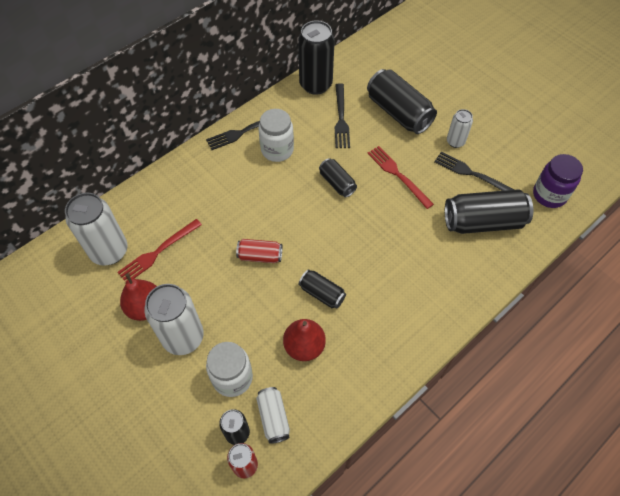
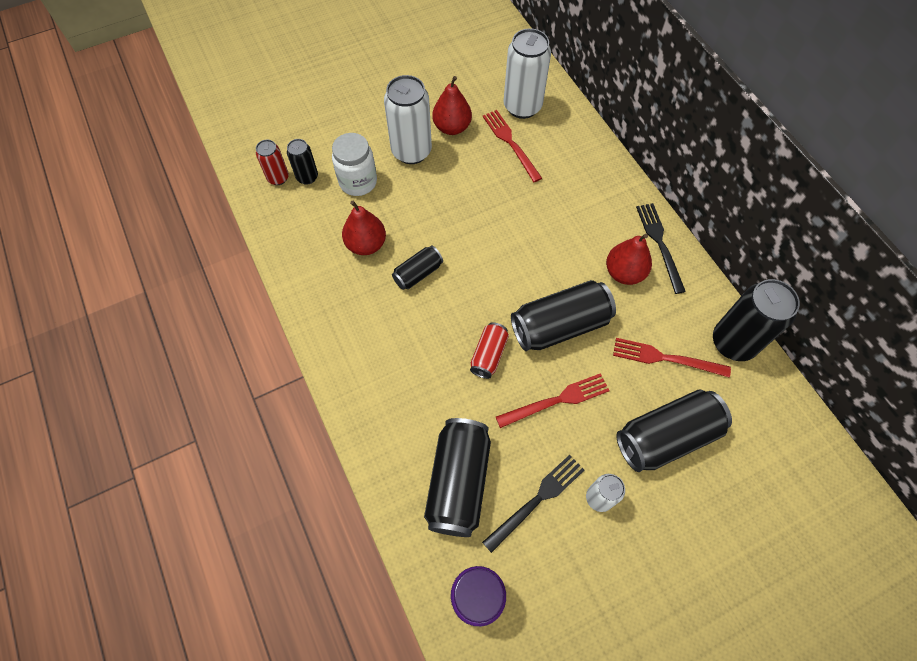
camera: 105 degrees right, 5 degrees up
(260, 256) = (480, 227): red can -> red can (488, 355)
(273, 417) = (309, 206): white can -> none
(277, 150) = (624, 273): white jar -> red pear
(337, 183) = (559, 325): black can -> black can, size x1.84
(341, 118) = (665, 358): black fork -> red fork

